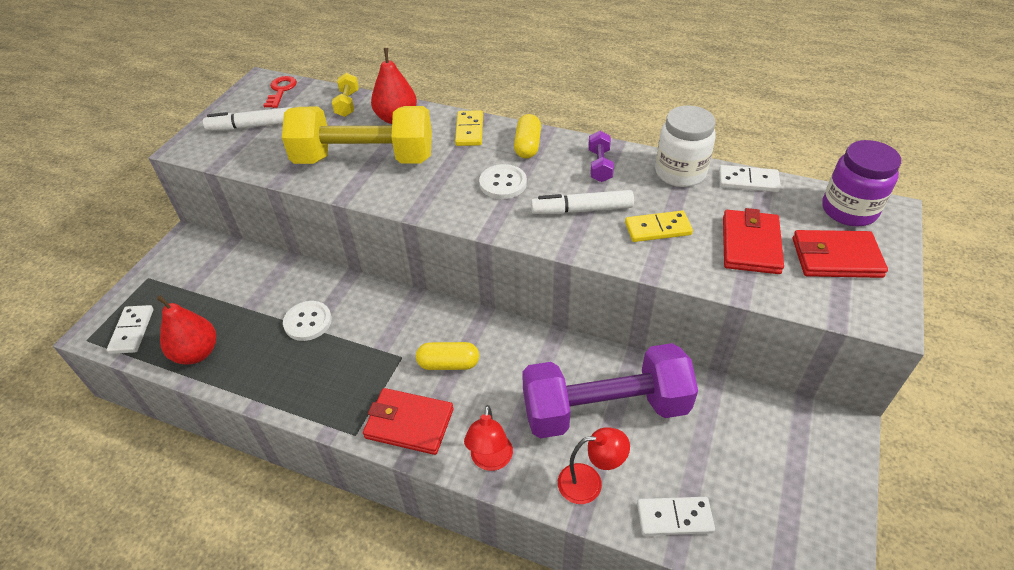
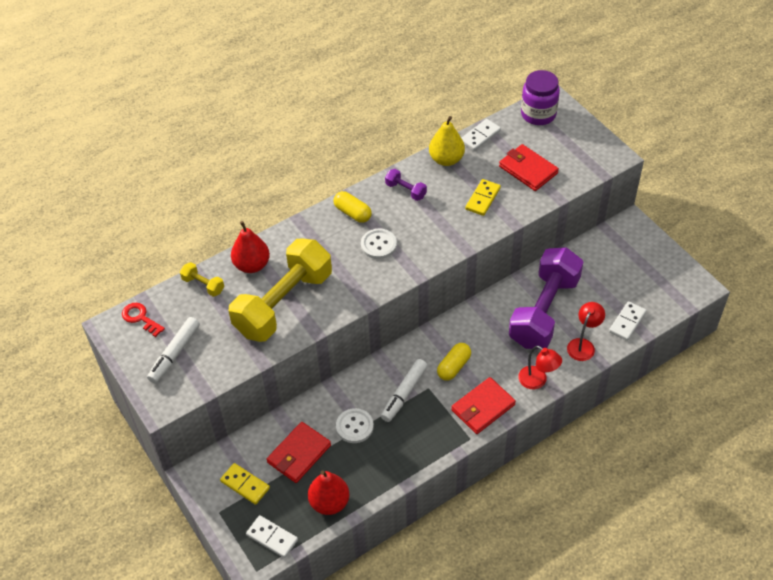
camera: 55 degrees left, 5 degrees up
(469, 130) = (306, 233): yellow domino -> yellow domino (245, 485)
(582, 210) = (437, 222): white marker -> white marker (404, 394)
(680, 173) = (446, 159): white jar -> yellow pear
(836, 258) = (565, 144): red wallet -> red wallet (299, 454)

